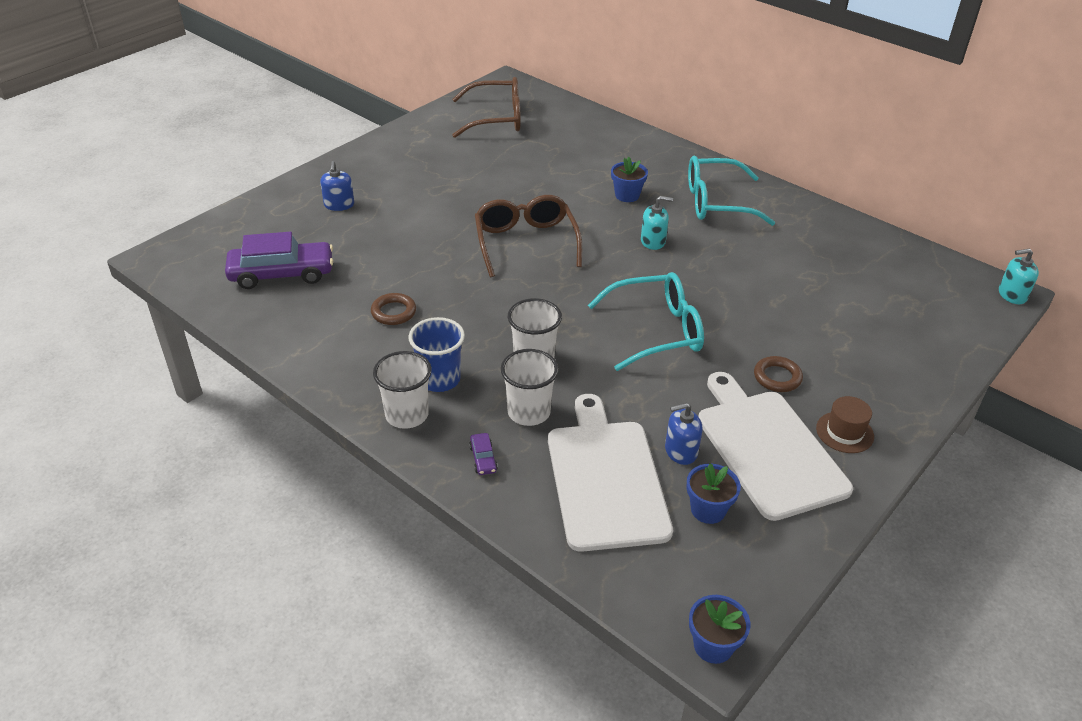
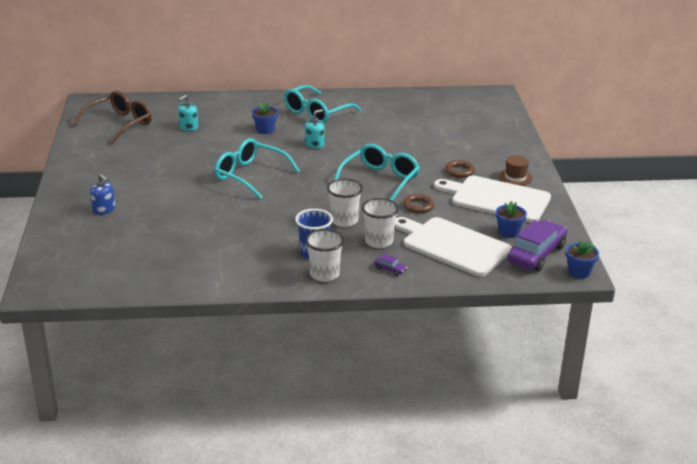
camera: 45 degrees left, 10 degrees down
(282, 274) = (136, 257): purple car -> purple car (536, 254)
(393, 312) = (236, 240): brown ring -> brown ring (418, 206)
(525, 242) = (250, 175): brown glasses -> turquoise glasses
(680, 451) = (466, 219): blue soap dispenser -> none
(1012, 295) = (500, 93): turquoise soap dispenser -> turquoise soap dispenser (188, 127)

